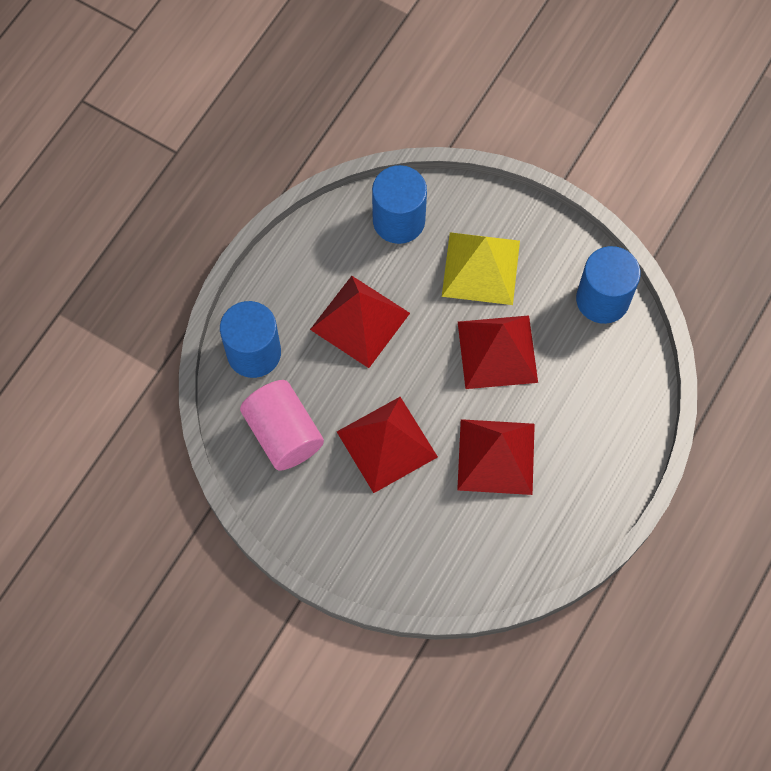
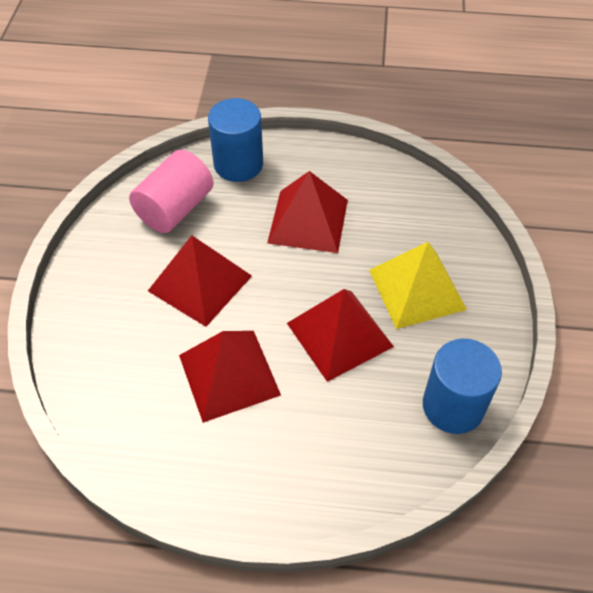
camera: 65 degrees right, 15 degrees down
(398, 220) = (421, 212): blue cylinder -> none

